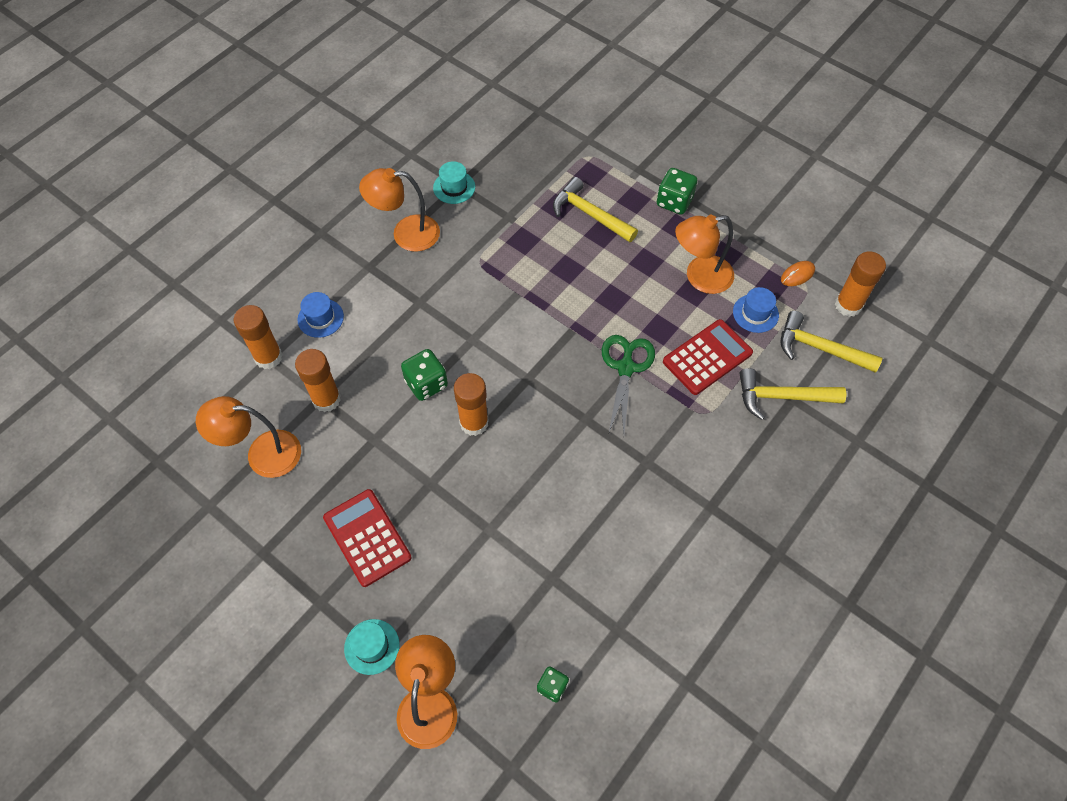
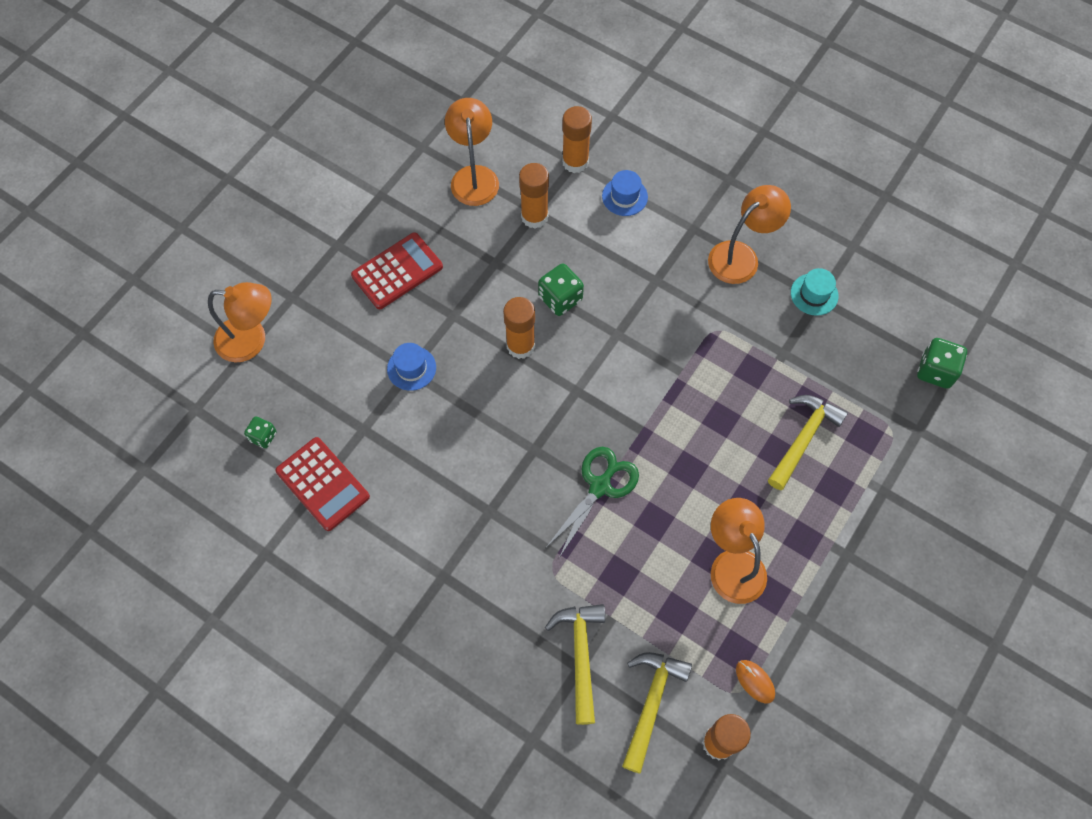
camera: 85 degrees right, 5 degrees up
(372, 646) = (299, 289): turquoise hat -> none
(406, 234) = (741, 256): orange lamp -> orange lamp turned 60 degrees clockwise
(626, 367) = (600, 486): green scissors -> green scissors turned 60 degrees counterclockwise
(674, 202) = (841, 533): green dice -> green dice (935, 371)
(707, 357) = (623, 572): red calculator -> red calculator (323, 484)
(755, 313) = (690, 628): blue hat -> blue hat (411, 368)

